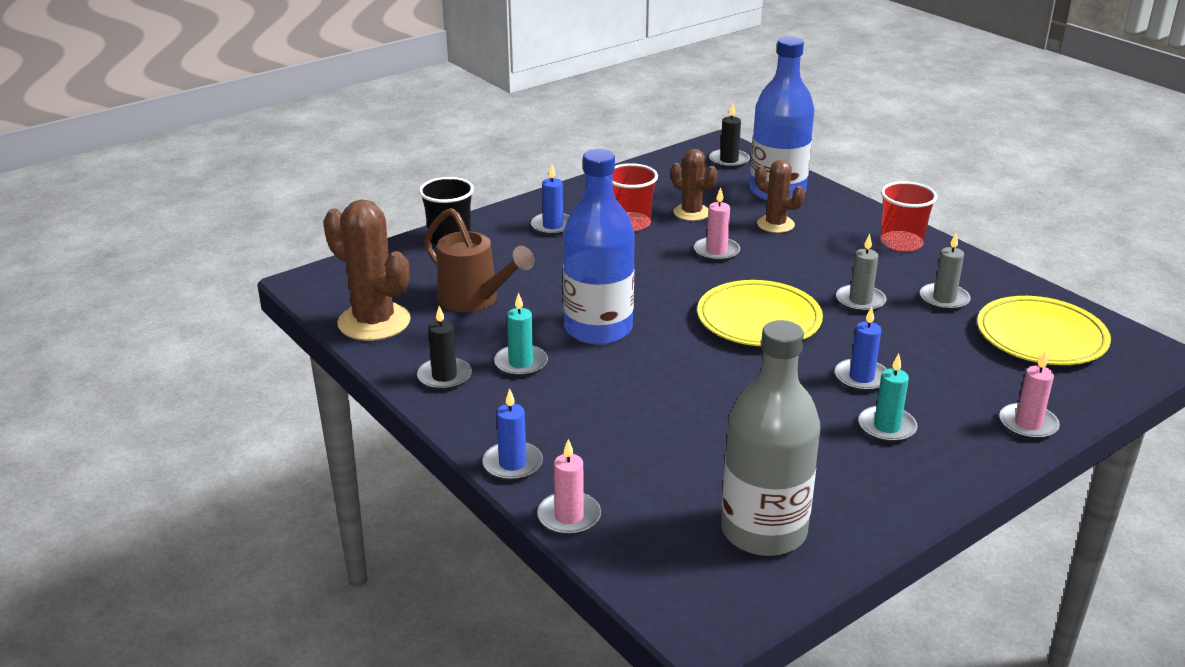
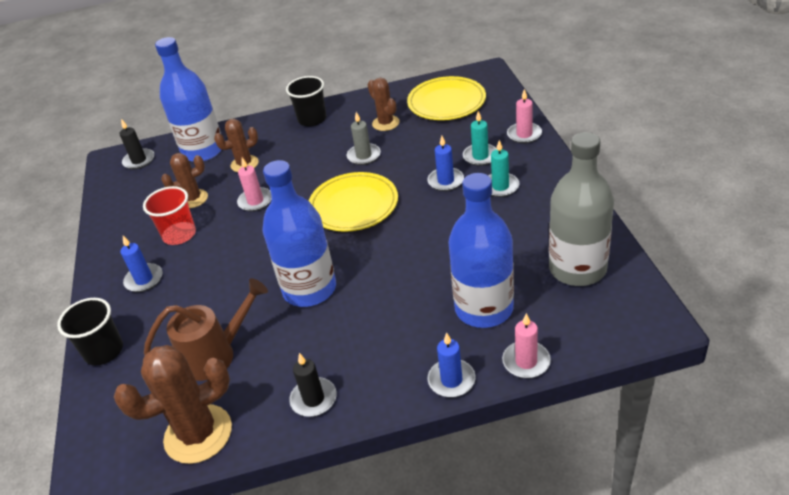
camera: 60 degrees left, 10 degrees up
(521, 363) = (326, 345): turquoise candle -> turquoise candle (480, 156)
(640, 463) = (484, 308): none -> blue bottle
(901, 243) = (312, 119): red cup -> black cup
(944, 299) = (386, 123): grey candle -> brown cactus

